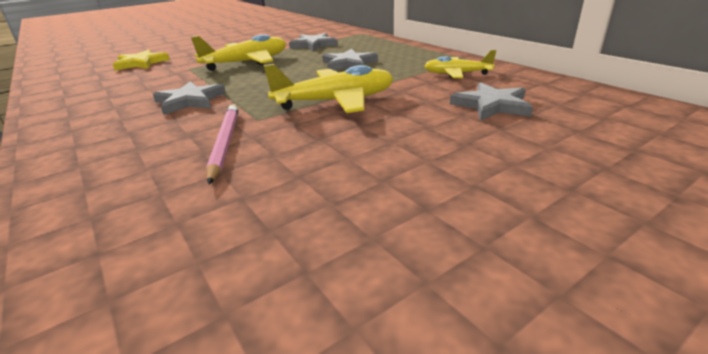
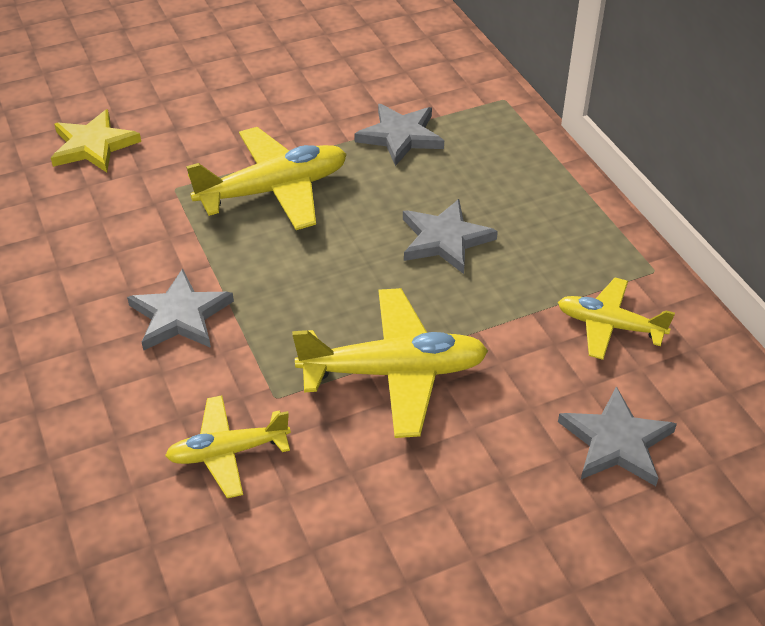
camera: 10 degrees right, 15 degrees up
(225, 143) = (228, 452): pink pencil -> yellow plane

